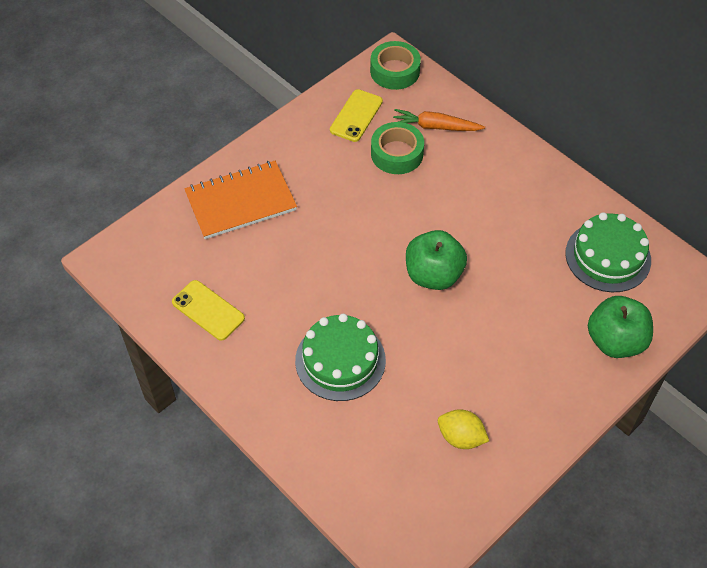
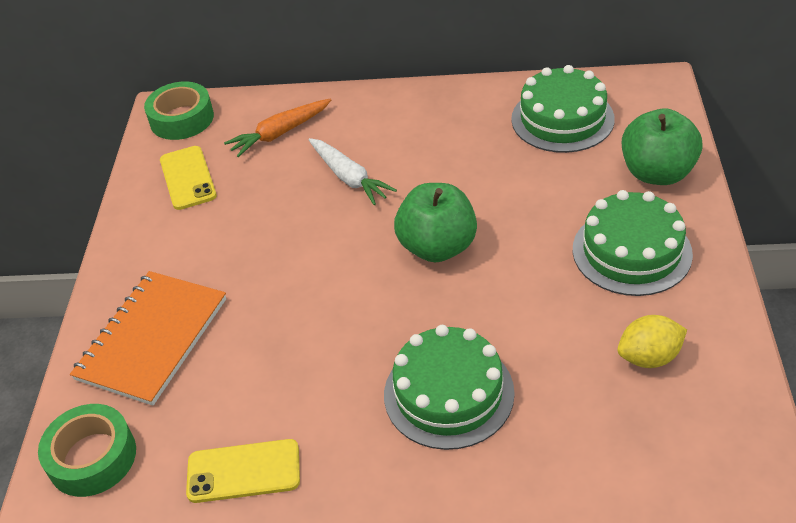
camera: 40 degrees left, 10 degrees down
(397, 154) = (270, 179): green tape -> green tape (92, 457)
(439, 190) = (349, 178): none -> white carrot
(533, 373) = (631, 251): none -> green cake

